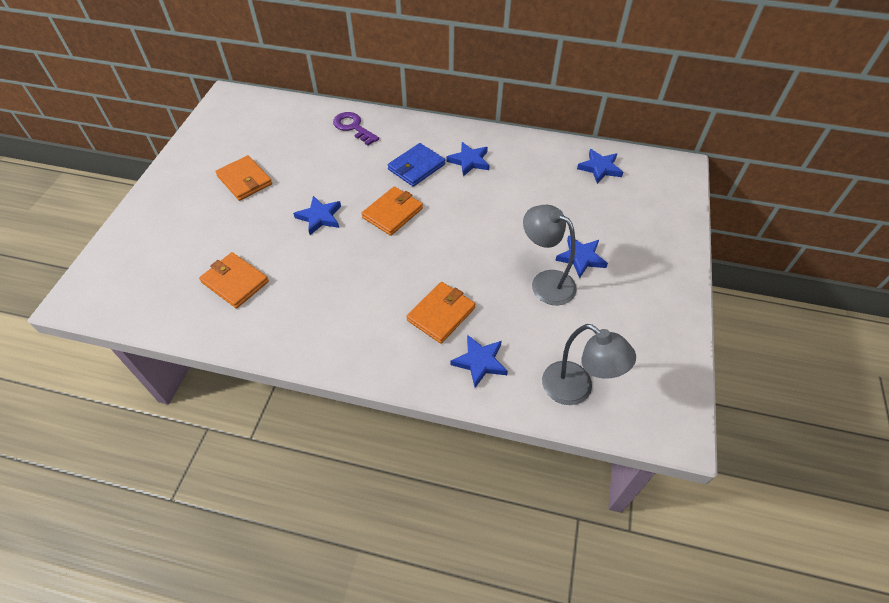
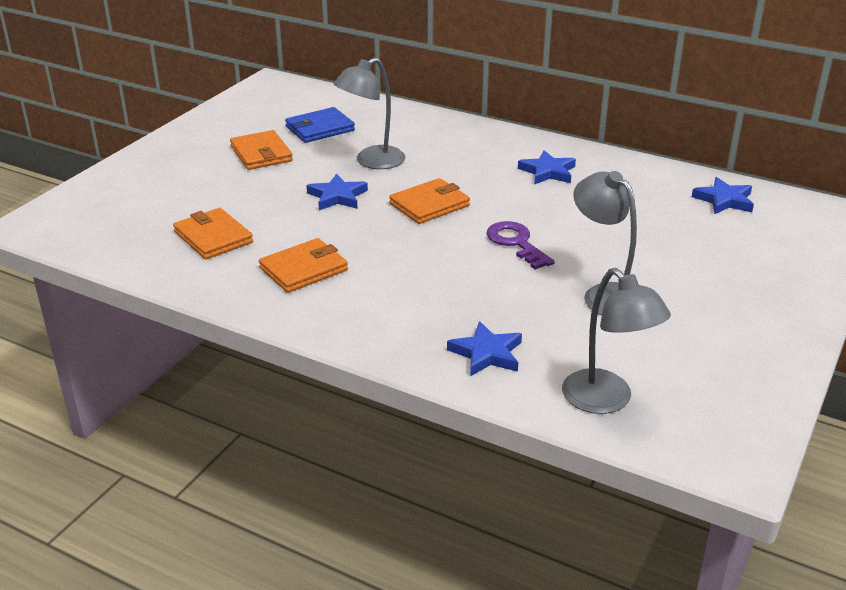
camera: 15 degrees right, 20 degrees down
(335, 173) = (372, 162): none -> grey lamp
(353, 127) = (411, 125): purple key -> purple key (516, 243)
(416, 167) = (477, 168): blue wallet -> blue wallet (320, 129)
(441, 314) = (454, 302): orange wallet -> orange wallet (303, 269)
(581, 258) = (663, 279): blue star -> none

